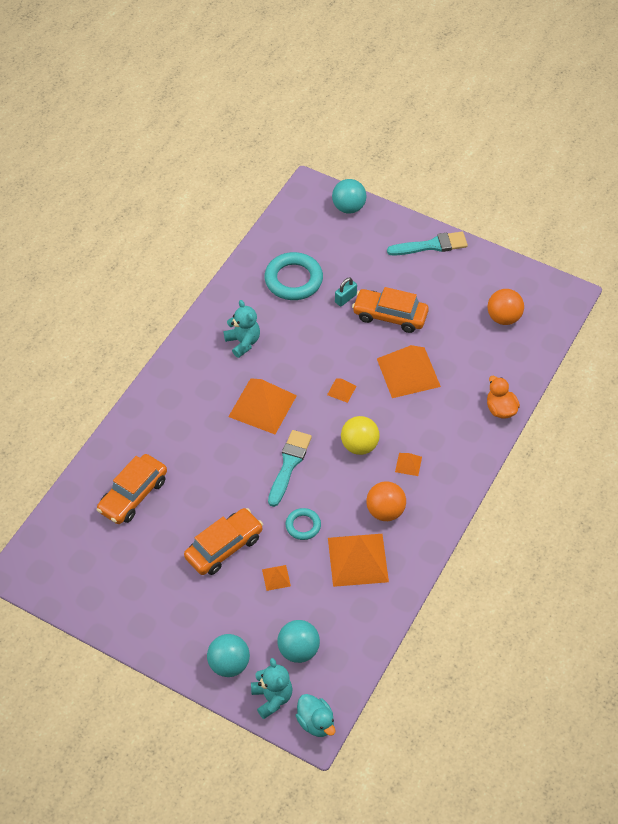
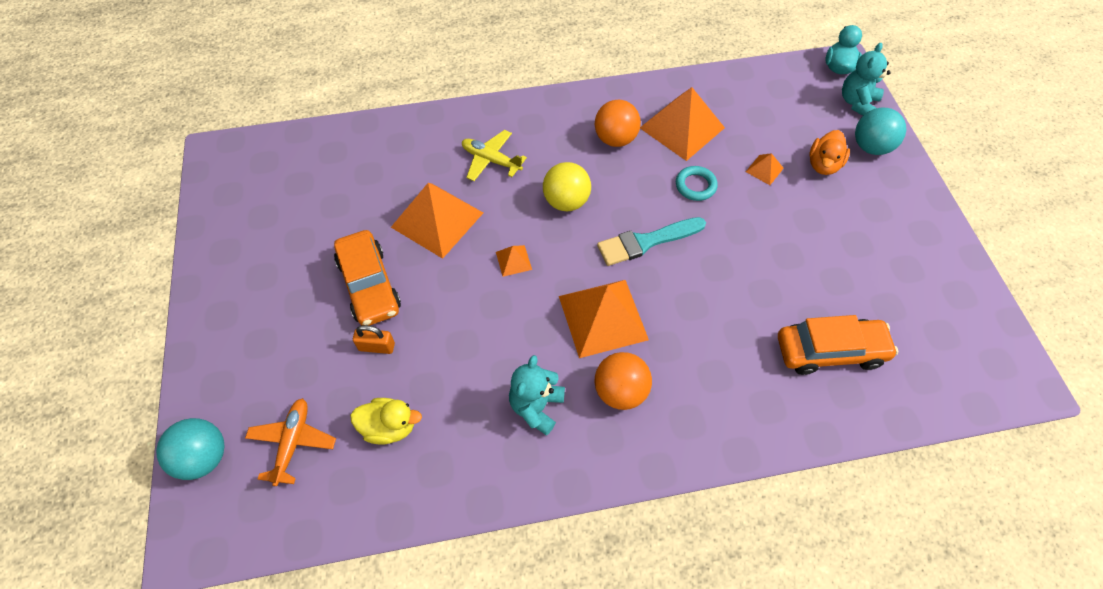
camera: 130 degrees left, 5 degrees up
(224, 547) = (785, 228): orange car -> none
(293, 280) = (389, 427): turquoise ring -> yellow duck
(298, 650) = (802, 113): turquoise ball -> none
(323, 241) = (293, 443): none -> orange plane
(345, 298) = (377, 347): turquoise padlock -> orange padlock
(408, 464) = (549, 153): orange pyramid -> none
(431, 245) = (219, 315): turquoise brush -> none
(431, 429) = (491, 160): none -> yellow plane
(500, 409) = (419, 125): orange duck -> orange duck (823, 165)
(503, 318) = (292, 186): orange ball -> orange ball (620, 391)

